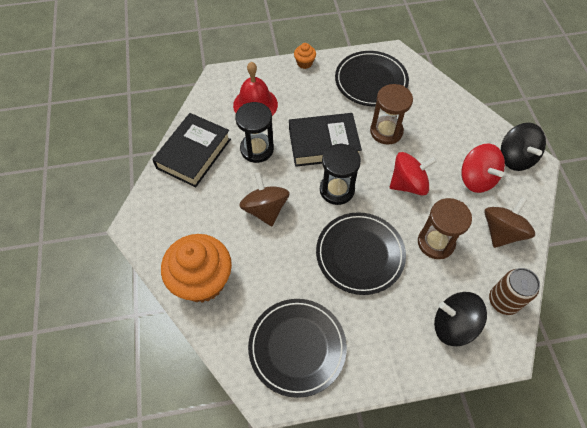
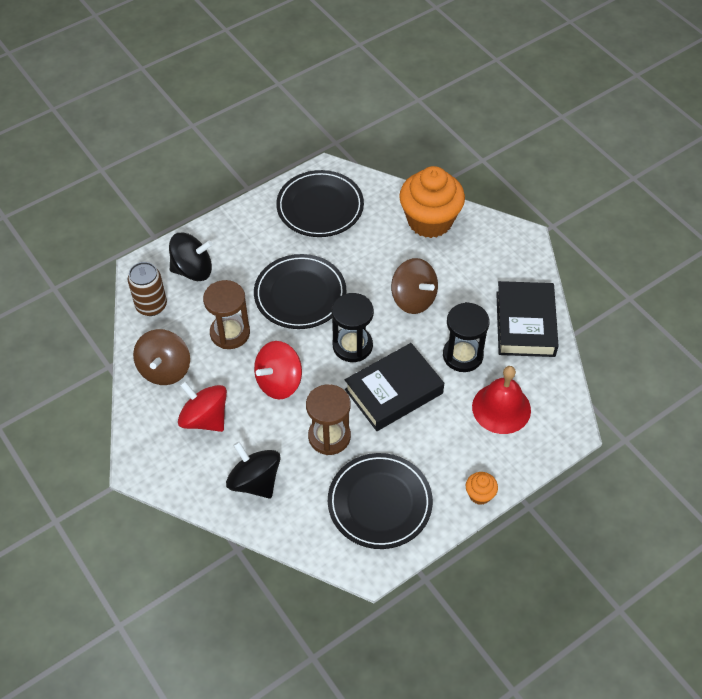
camera: 155 degrees right, 5 degrees down
(515, 158) = (164, 464): black spinning top -> black spinning top (255, 481)

